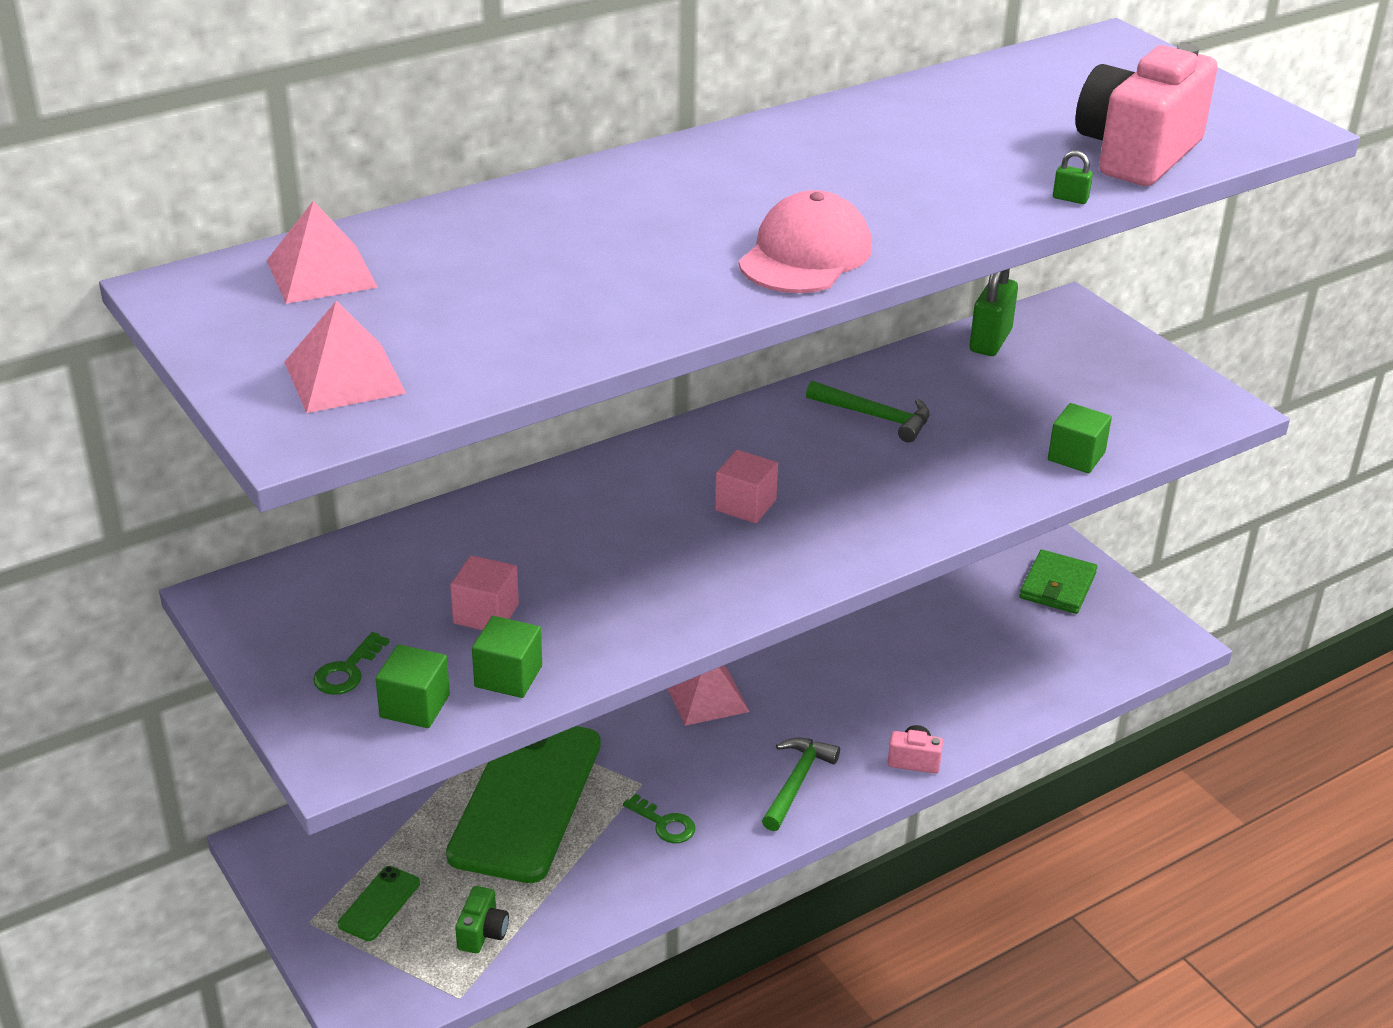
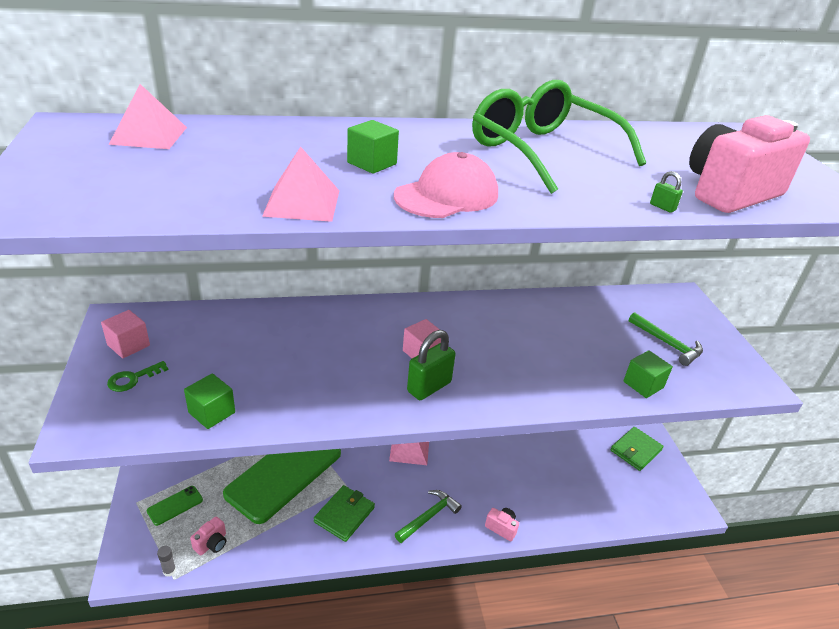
camera: 20 degrees right, 0 degrees up
(344, 377) = (80, 189): pink pyramid -> pink pyramid (302, 202)
(415, 706) = (147, 413): green cube -> green cube (372, 163)
(443, 990) = (169, 571): none -> grey glue stick
(482, 933) = (212, 543): green camera -> pink camera
(486, 614) = (232, 370): pink cube -> pink cube (128, 345)
(664, 823) = (344, 515): green key -> green wallet
(870, 151) = (543, 152): none -> green glasses
(875, 417) = (531, 324): green hammer -> green hammer (667, 344)
(990, 341) = (624, 301): green padlock -> green padlock (429, 387)

